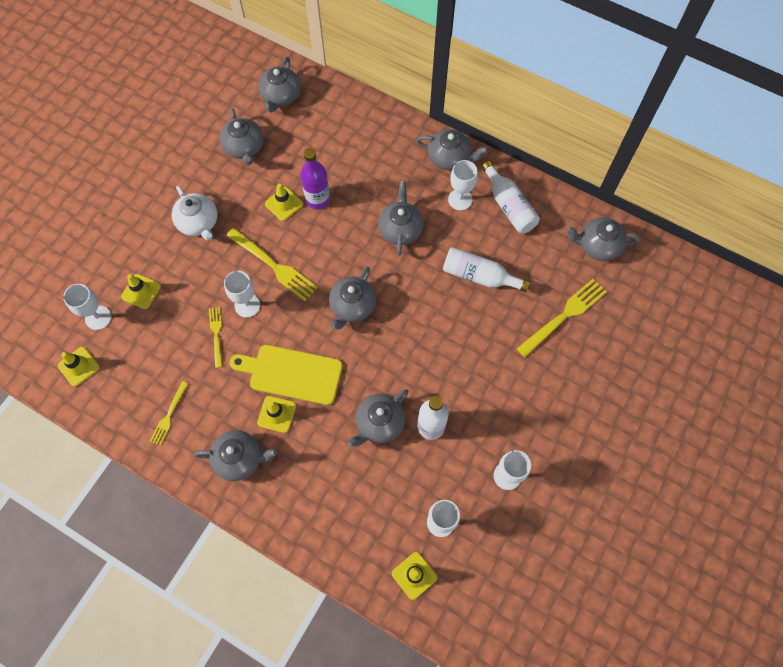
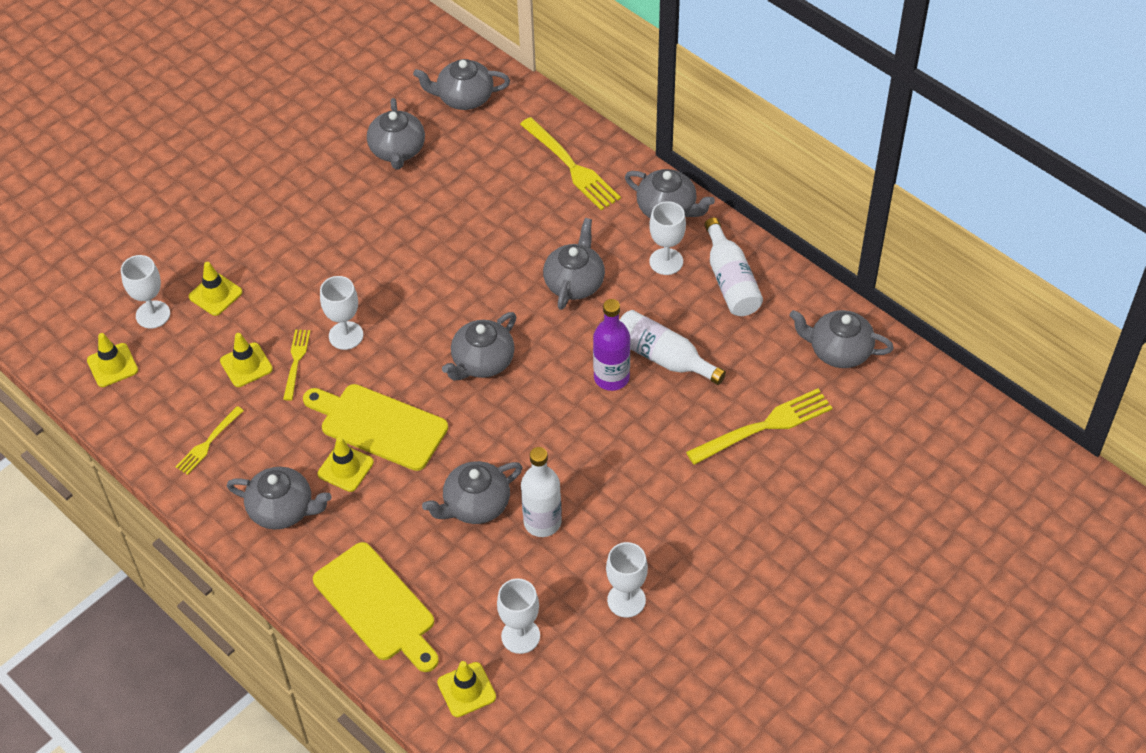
camera: 15 degrees right, 15 degrees down
(198, 222) = (312, 228): white teapot -> none
(274, 265) = (394, 295): yellow fork -> yellow fork (571, 166)
(281, 96) = (464, 98): grey teapot -> grey teapot turned 60 degrees clockwise
(284, 204) = (429, 226): yellow traffic cone -> yellow traffic cone (246, 365)
(317, 199) = (475, 228): purple bottle -> purple bottle (611, 377)
(331, 522) = (377, 606): none -> yellow cutting board

